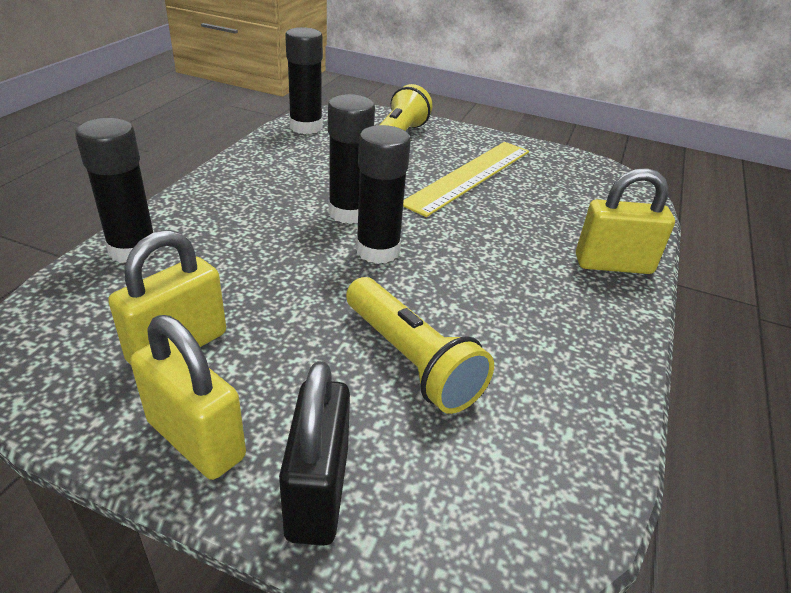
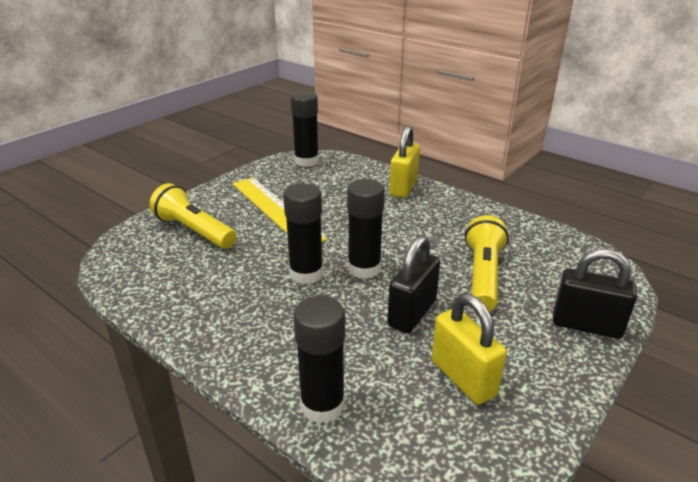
camera: 70 degrees left, 5 degrees down
(196, 439) = (552, 371): yellow padlock -> none
(297, 296) = (412, 313): none -> black padlock
(306, 127) = (131, 276): black glue stick -> black glue stick (306, 161)
(411, 360) = (483, 276): yellow flashlight -> yellow flashlight turned 60 degrees counterclockwise

